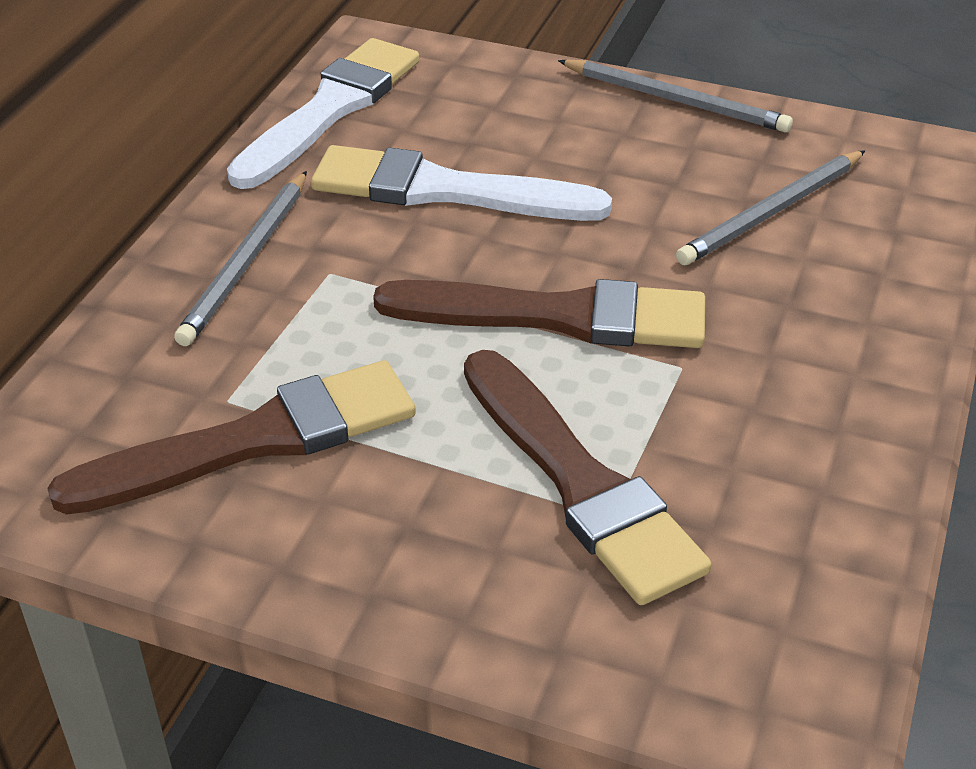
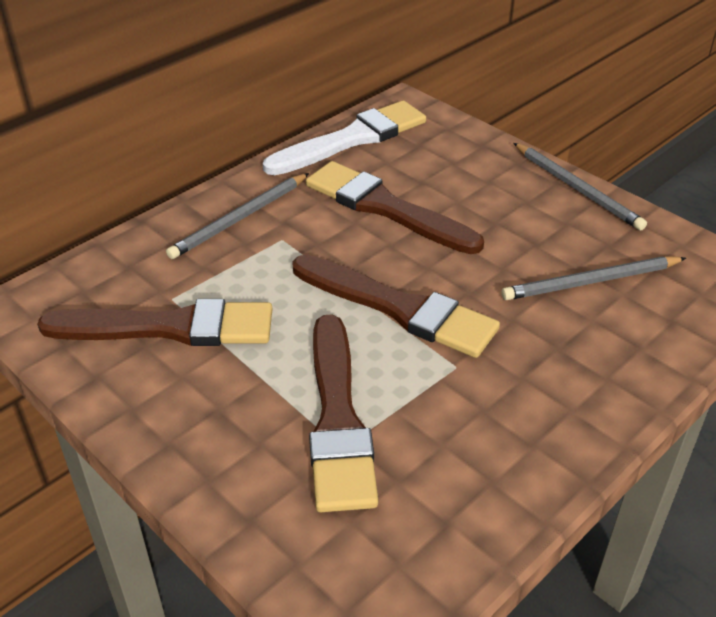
camera: 25 degrees right, 0 degrees up
(445, 190) = (385, 208): white brush -> brown brush

